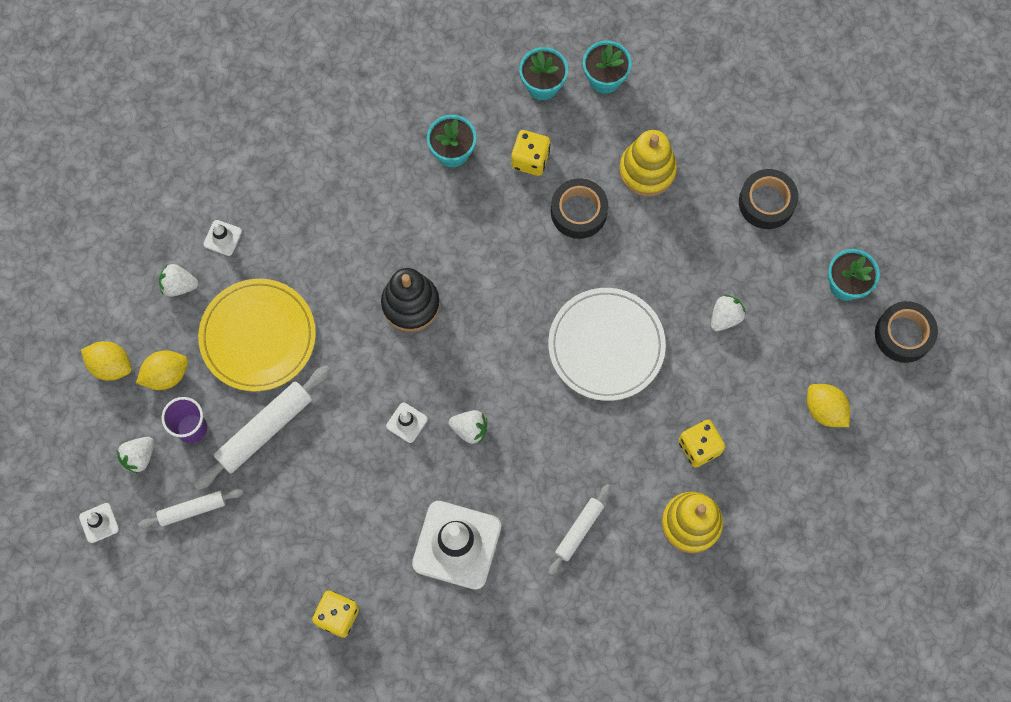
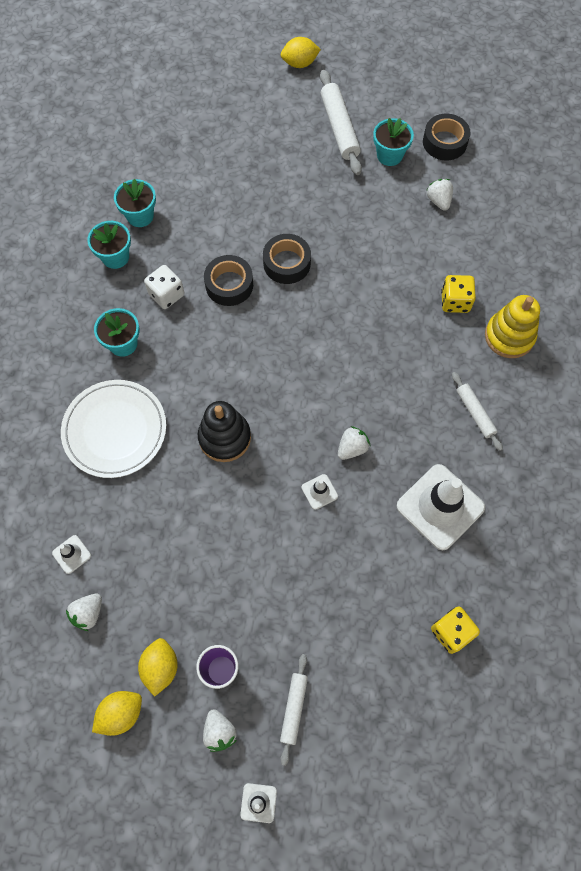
camera: 60 degrees left, 5 degrees down
(258, 336) = (176, 570): yellow plate -> none
(265, 430) = (260, 608): white rolling pin -> white rolling pin (339, 128)
(530, 159) = (166, 295): yellow dice -> white dice
(606, 345) = (343, 320): white plate -> white plate (115, 430)
(647, 170) = (228, 226): yellow stacking toy -> none
(725, 317) = (368, 236): white strawberry -> white strawberry (438, 201)
(766, 202) = (301, 169): black tape -> black tape (287, 263)
(824, 410) = (471, 213): yellow lemon -> yellow lemon (299, 63)

